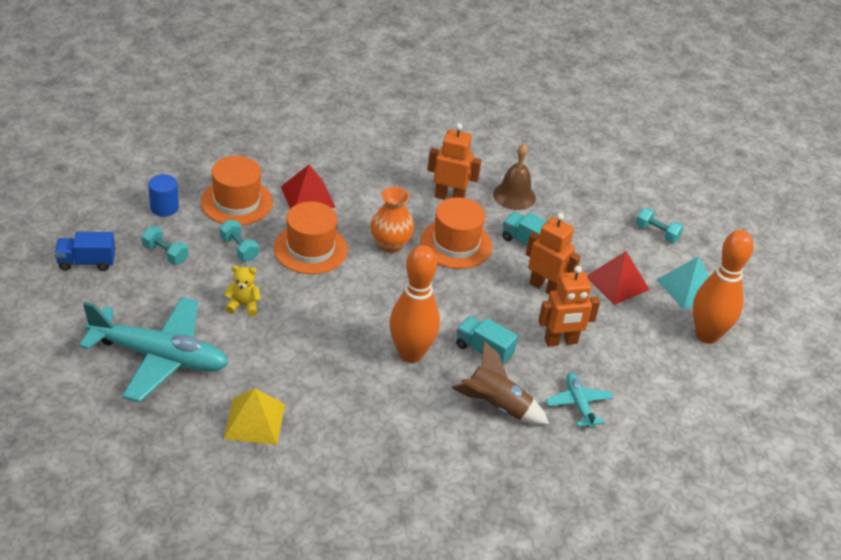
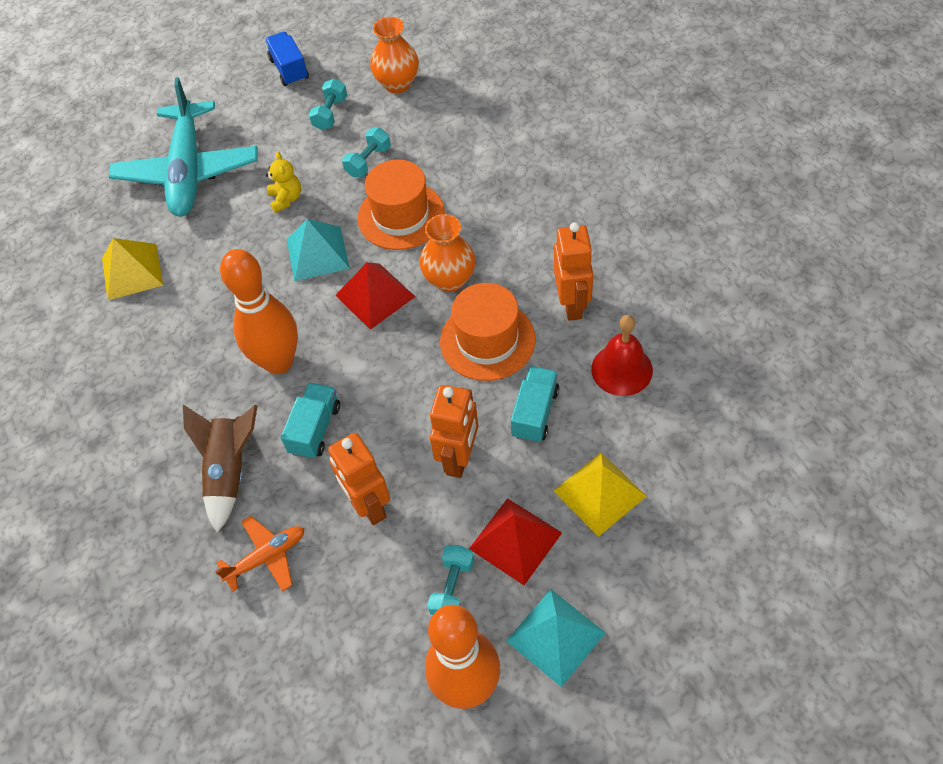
camera: 80 degrees right, 15 degrees up
(164, 207) = (397, 84): blue cylinder -> orange vase
(236, 202) = (440, 130): orange hat -> none
(308, 196) = (486, 180): red pyramid -> red pyramid (375, 296)
(316, 303) = (317, 253): none -> turquoise pyramid
(514, 196) = (621, 369): brown bell -> red bell
(578, 404) = (267, 557): turquoise plane -> orange plane
(600, 237) = (599, 493): none -> yellow pyramid
(657, 233) = (654, 564): turquoise dumbbell -> turquoise dumbbell (452, 588)

